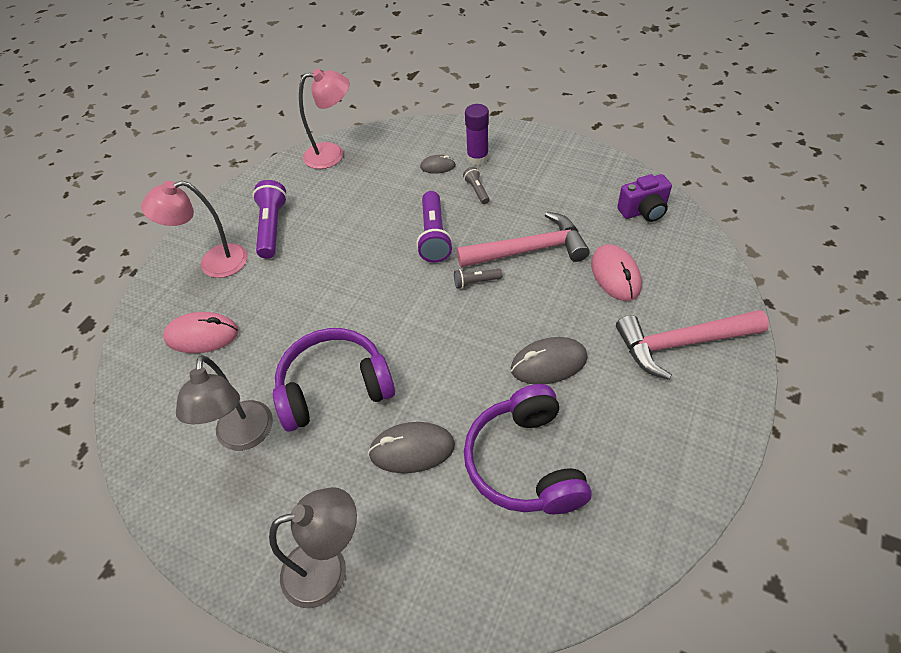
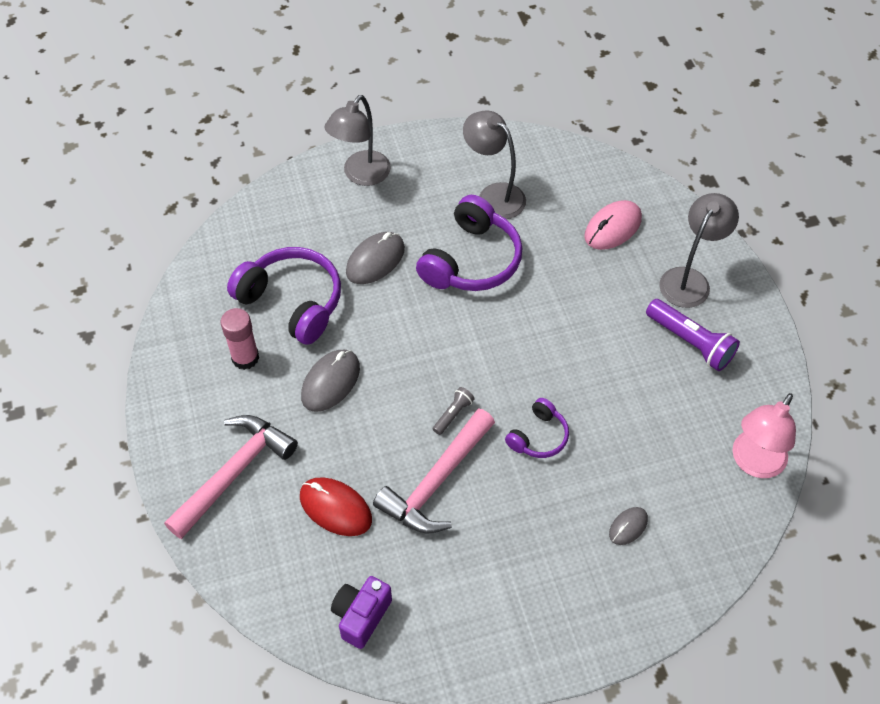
camera: 135 degrees right, 5 degrees up
(213, 263) = (689, 279): pink lamp -> grey lamp
(434, 236) = (538, 436): purple flashlight -> purple headphones
(477, 158) = (600, 571): purple glue stick -> none
(477, 190) = (554, 522): grey flashlight -> none
(610, 436) = (245, 358): none -> pink glue stick
(615, 275) = (335, 508): pink mouse -> red mouse

